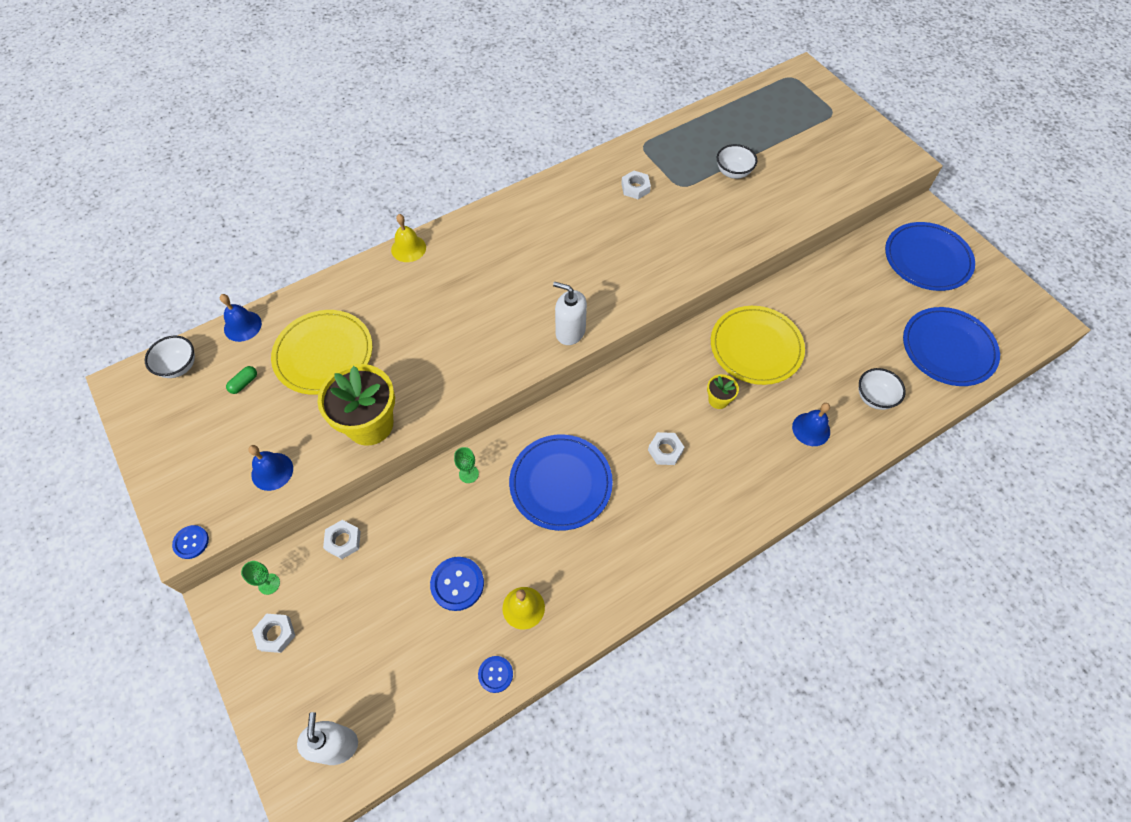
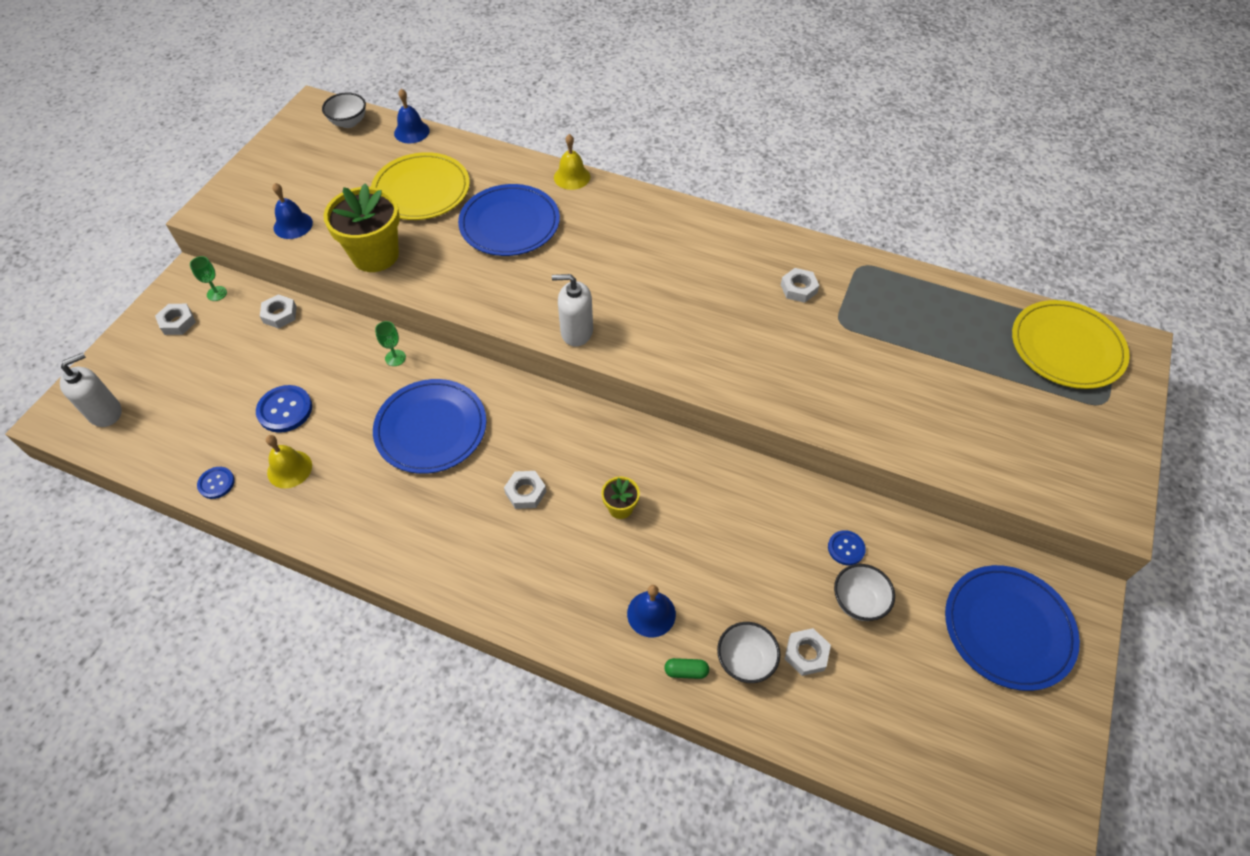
camera: 55 degrees right, 5 degrees down
(191, 542) = (205, 219): blue button -> blue button (846, 548)
(244, 383) = (360, 164): green capsule -> green capsule (686, 671)
(570, 332) = (576, 332): white soap dispenser -> white soap dispenser turned 75 degrees counterclockwise
(733, 172) = (905, 356): white bowl -> white bowl (858, 602)
(756, 347) = (715, 509): yellow plate -> yellow plate (1066, 347)
(887, 363) = (806, 654): none -> white nut
(948, 349) = (888, 714): blue plate -> blue plate (509, 223)

